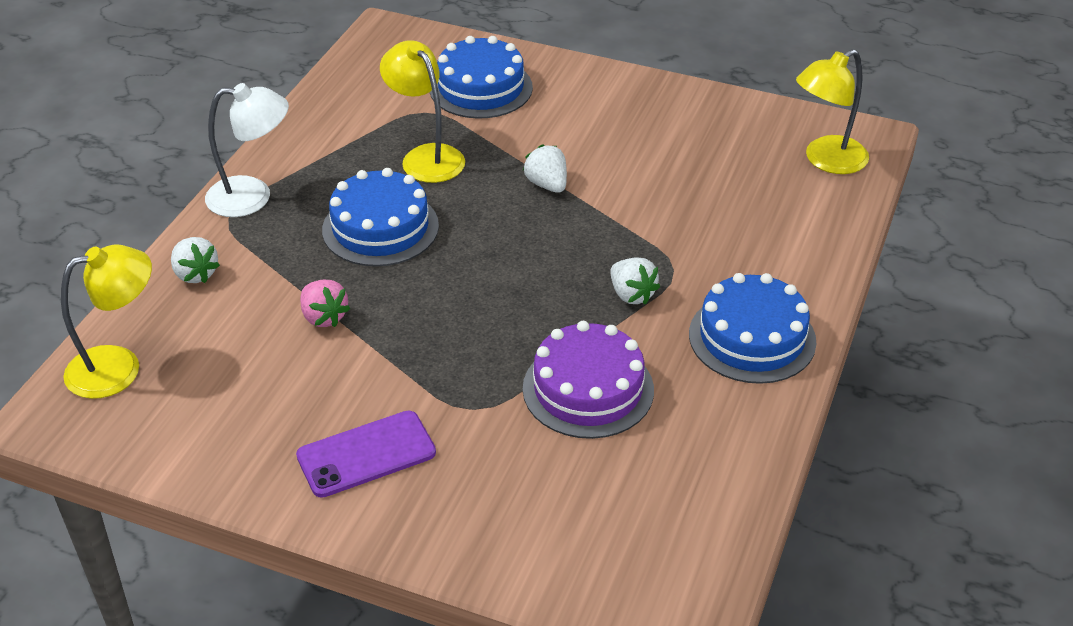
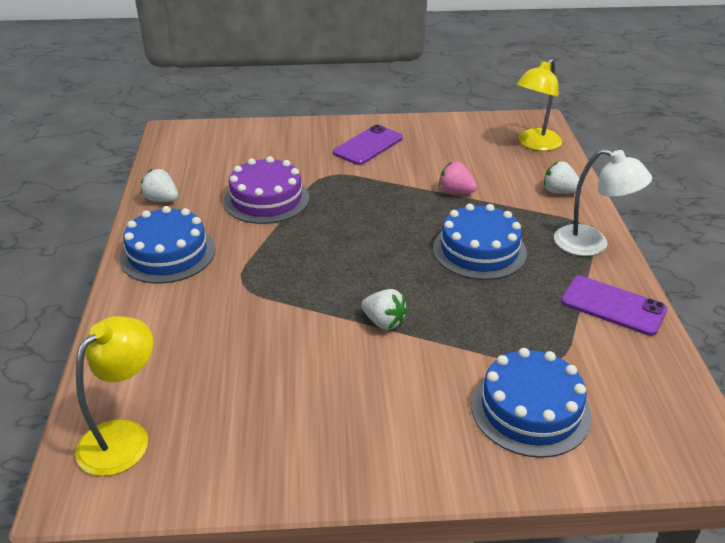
camera: 155 degrees right, 5 degrees down
(252, 197) = (592, 244): white lamp -> white lamp turned 120 degrees counterclockwise
(316, 135) = (613, 306): none -> purple phone
(426, 157) = (505, 316): yellow lamp -> none
(631, 295) = (266, 257): white strawberry -> white strawberry (162, 200)

